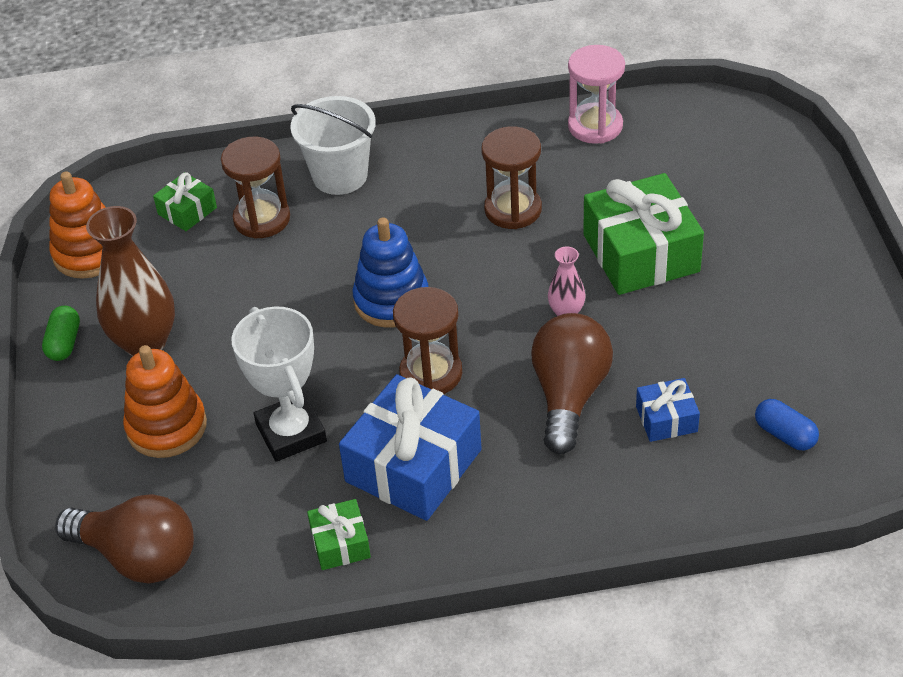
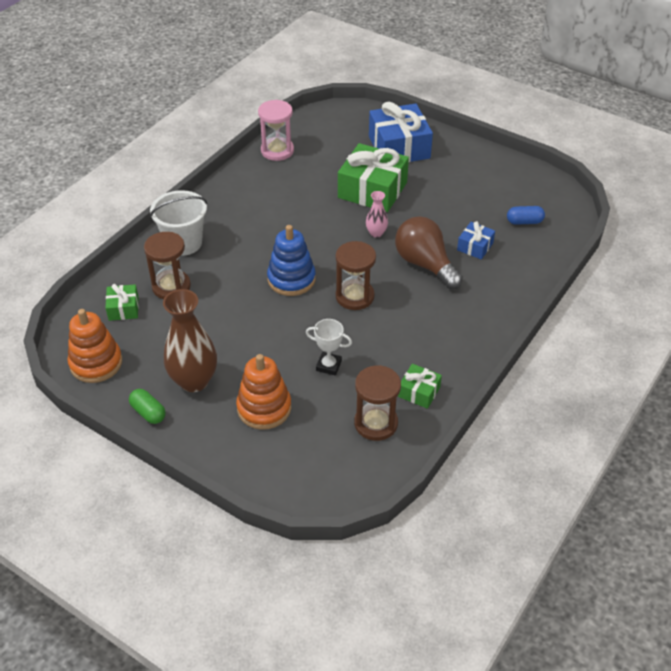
camera: 50 degrees left, 0 degrees up
(138, 557) = (337, 471): brown light bulb -> none
(291, 433) = (328, 366): white trophy -> white trophy, size x0.58
(413, 465) = (403, 338): blue gift -> blue gift (399, 147)
(513, 209) = (291, 207): brown hourglass -> brown hourglass (376, 423)

